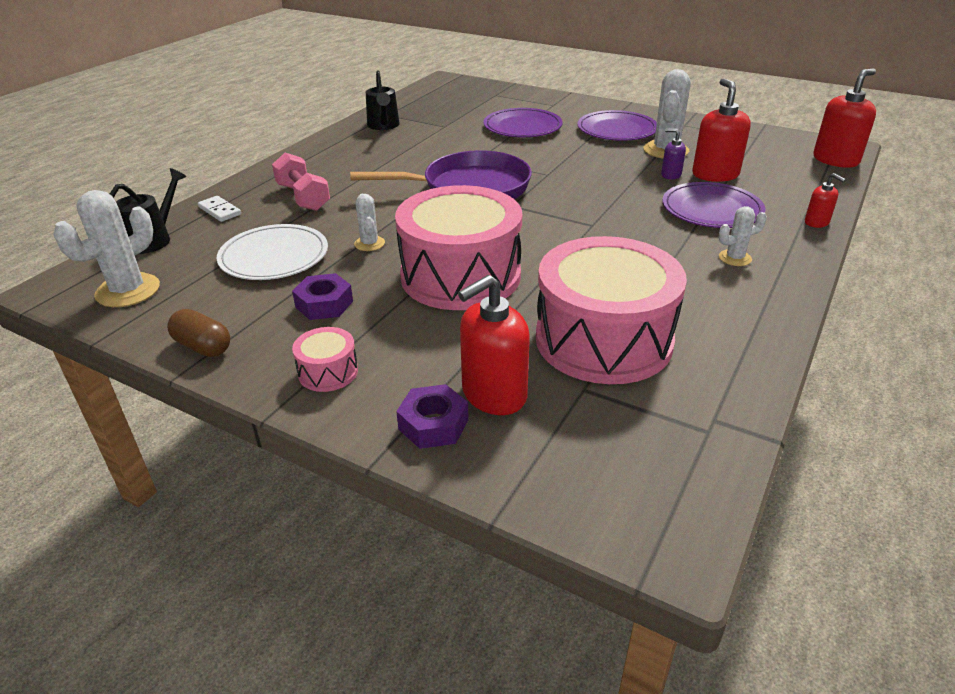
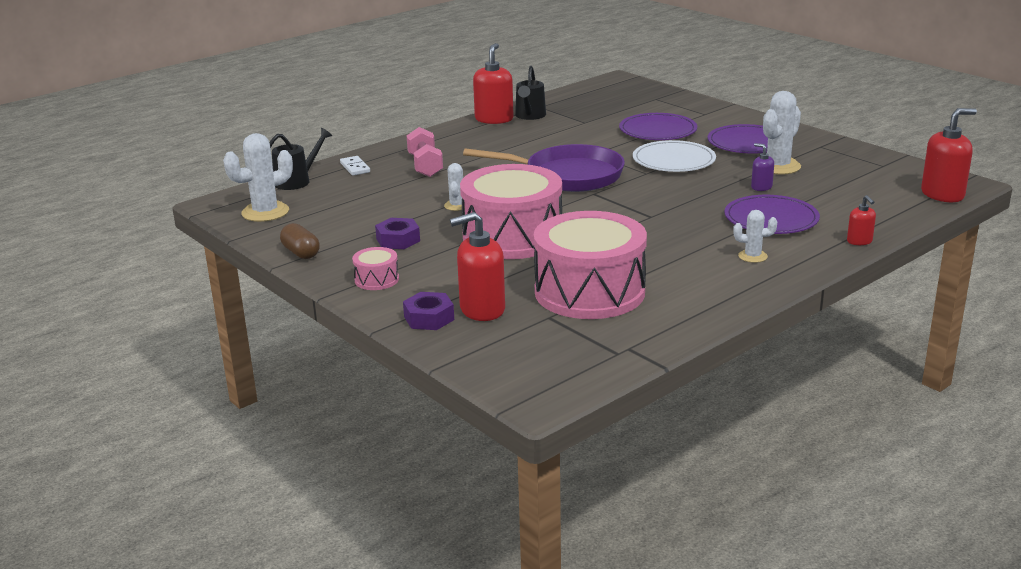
camera: 20 degrees right, 10 degrees down
(274, 256) = (379, 204): white plate -> white plate (673, 160)
(715, 174) = (804, 192): red soap dispenser -> red soap dispenser (494, 119)

